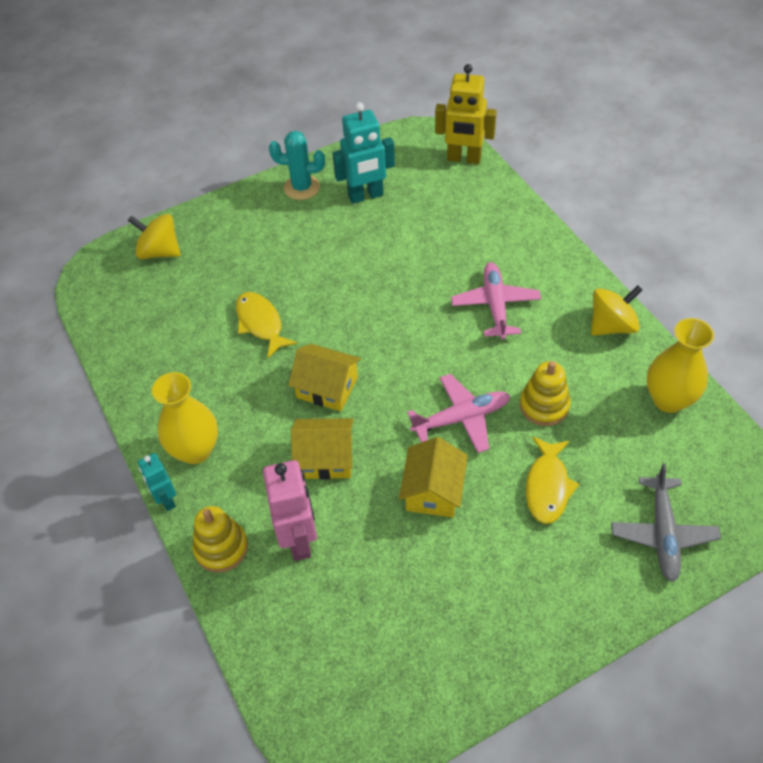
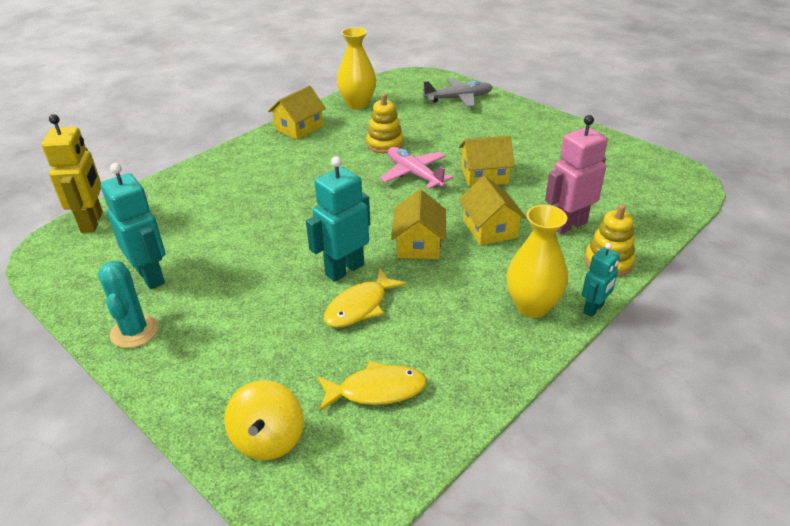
camera: 110 degrees left, 15 degrees down
(315, 322) = (344, 269): none -> turquoise robot
(495, 305) = (293, 176): pink plane -> none
(547, 486) = (451, 135): yellow fish -> yellow fish (377, 390)
(612, 326) = (299, 128): yellow spinning top -> yellow house

